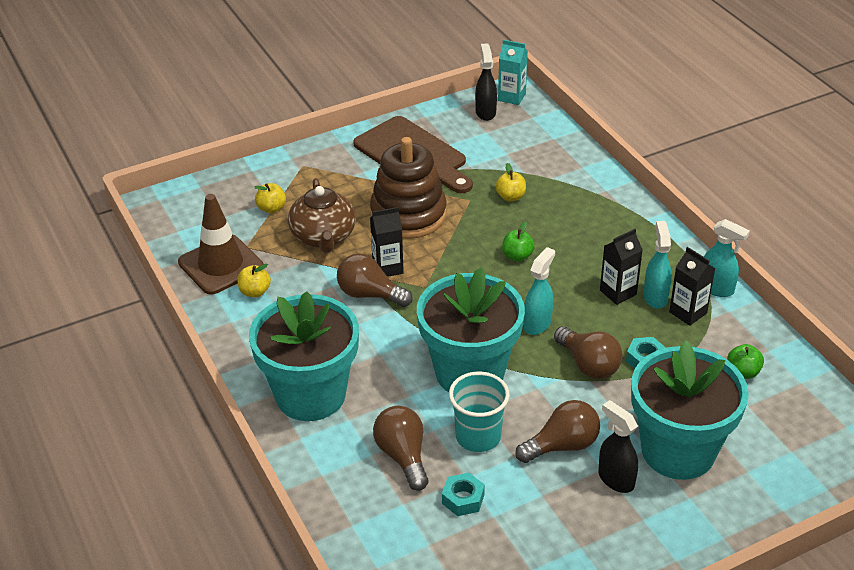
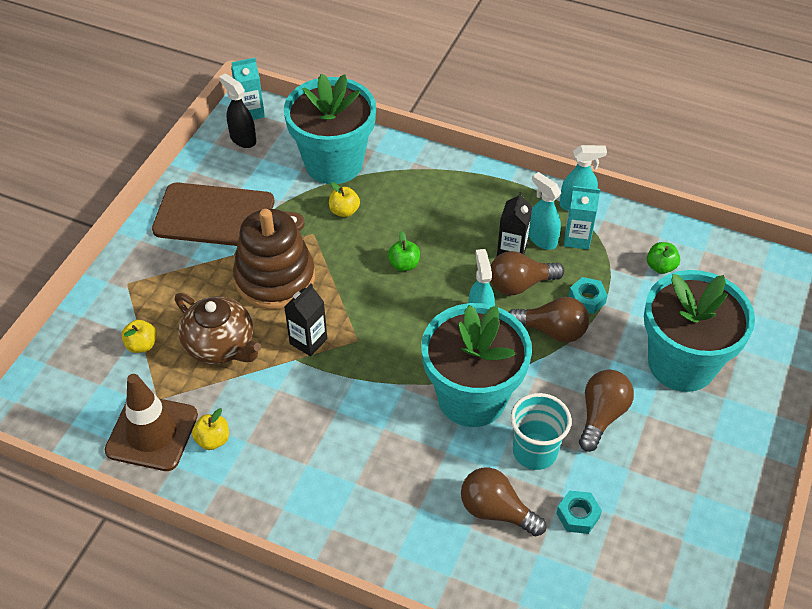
camera: 40 degrees left, 10 degrees up
(310, 395) = (365, 508): turquoise flower pot -> turquoise flower pot (334, 163)
(370, 294) = (319, 377): brown light bulb -> brown light bulb (520, 284)
(615, 479) = (664, 418): black spray bottle -> none
(688, 312) = (577, 238): black carton -> turquoise carton

